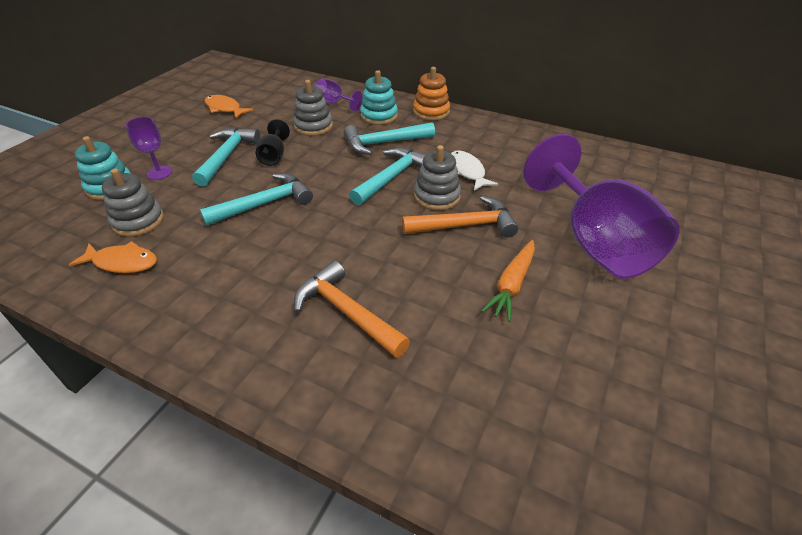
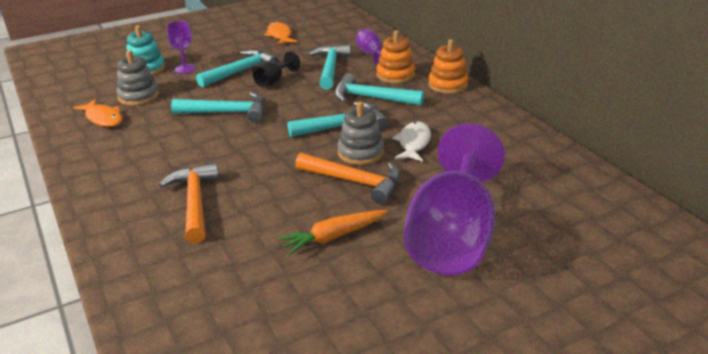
camera: 35 degrees right, 10 degrees down
(313, 126) = (330, 68): grey stacking toy -> turquoise hammer
(379, 116) = (395, 75): turquoise stacking toy -> orange stacking toy

